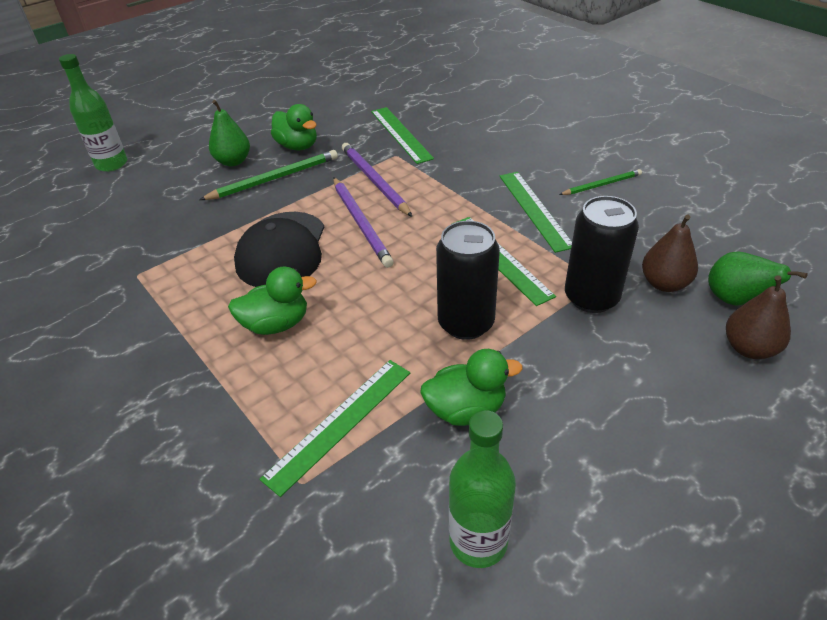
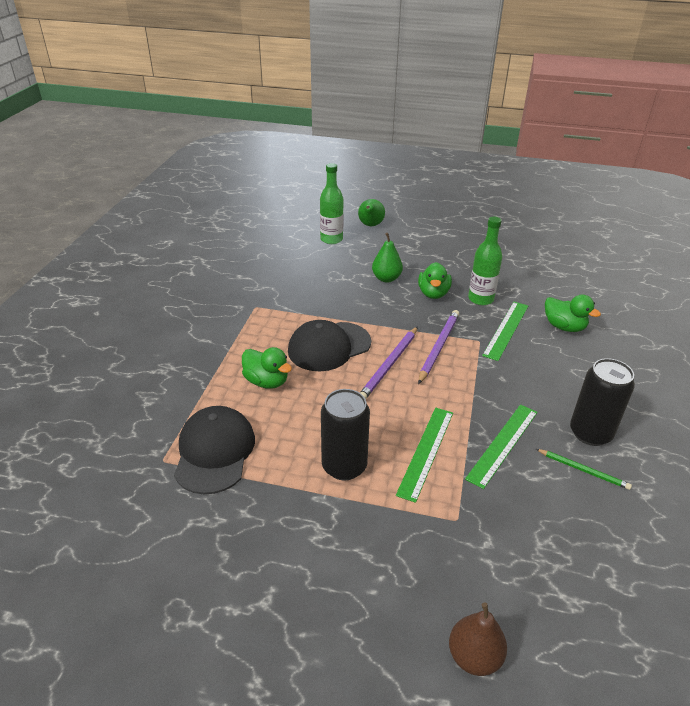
camera: 50 degrees right, 5 degrees down
(274, 178) = (390, 304): green pencil -> none
(339, 423) = (214, 452): green ruler -> black cap
(466, 409) = (269, 505): green duck -> green duck (564, 327)
(478, 541) = (173, 562): green bottle -> green bottle (480, 299)
(591, 297) = (435, 524): black can -> black can (590, 433)
(664, 283) = (498, 565): brown pear -> none
(735, 300) = (527, 625): green pear -> green pear (370, 225)

